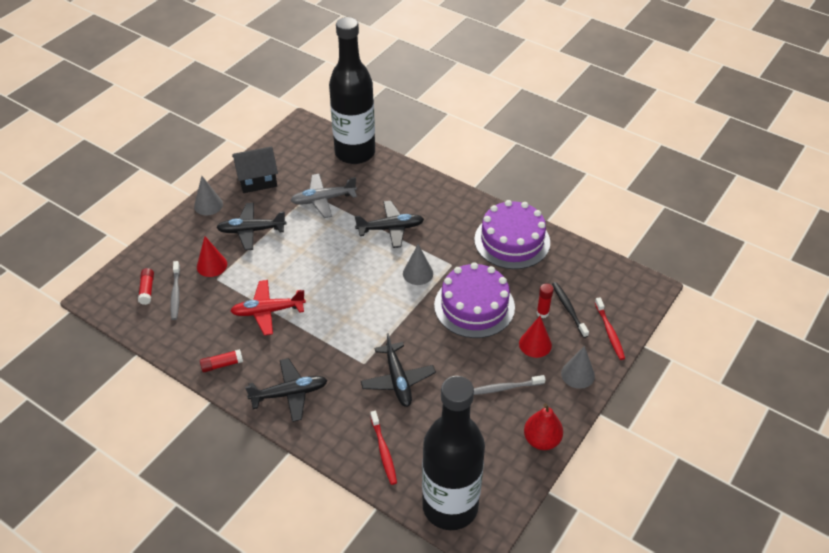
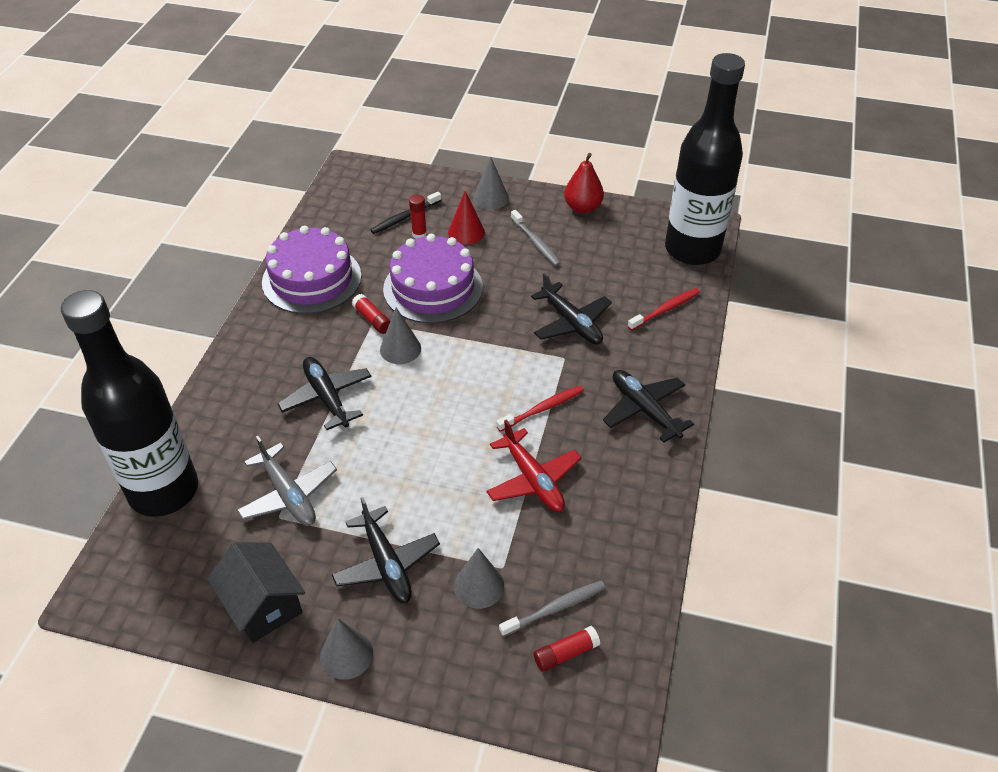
camera: 110 degrees left, 0 degrees up
(212, 265) = (479, 586): red cone -> grey cone
(222, 364) = (643, 494): red glue stick -> red glue stick (372, 319)
(398, 380) = (571, 323): black plane -> black plane turned 90 degrees clockwise
(609, 332) = (424, 186): red toothbrush -> red toothbrush (542, 409)

